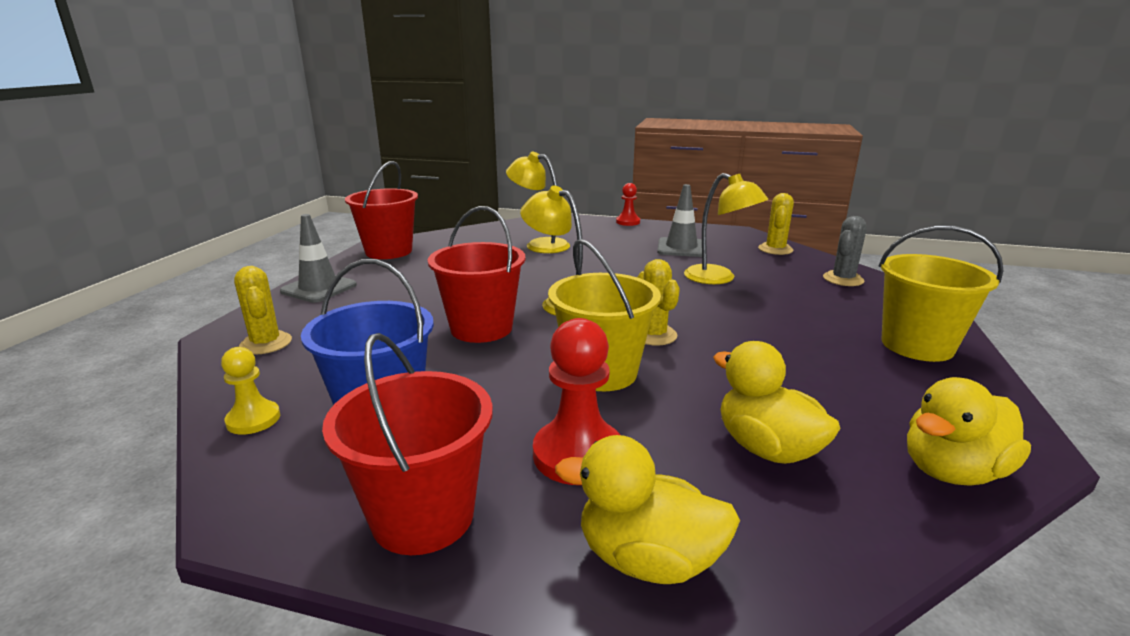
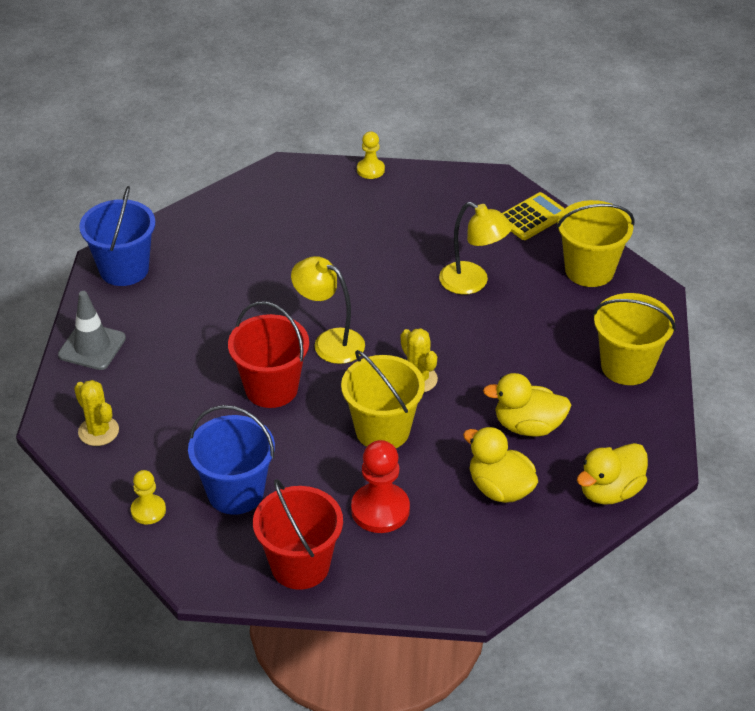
camera: 10 degrees left, 20 degrees up
(389, 251) = (124, 269): red bucket -> blue bucket
(539, 245) = (282, 236): yellow lamp -> none
(628, 222) = (370, 170): red pawn -> yellow pawn
(647, 559) = (431, 573): yellow duck -> yellow duck (528, 426)
(681, 248) = (434, 225): grey traffic cone -> none
(775, 249) = (532, 217): yellow cactus -> yellow calculator
(843, 279) = (589, 270): grey cactus -> yellow bucket

